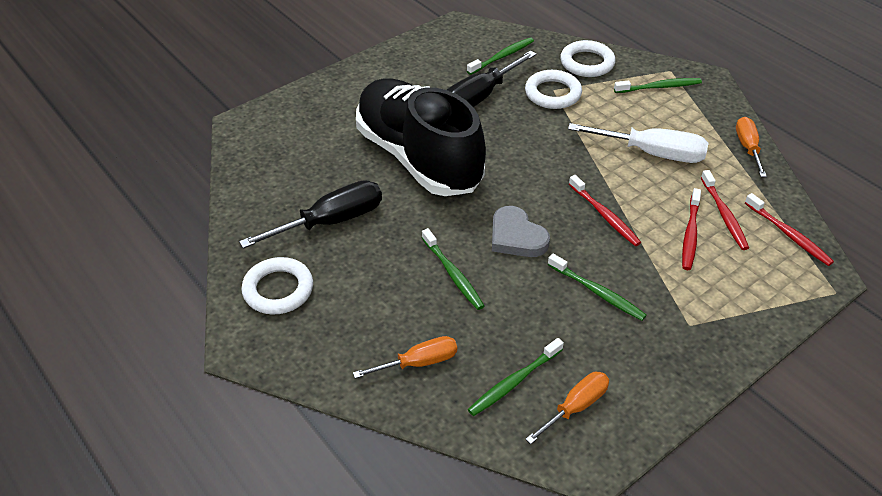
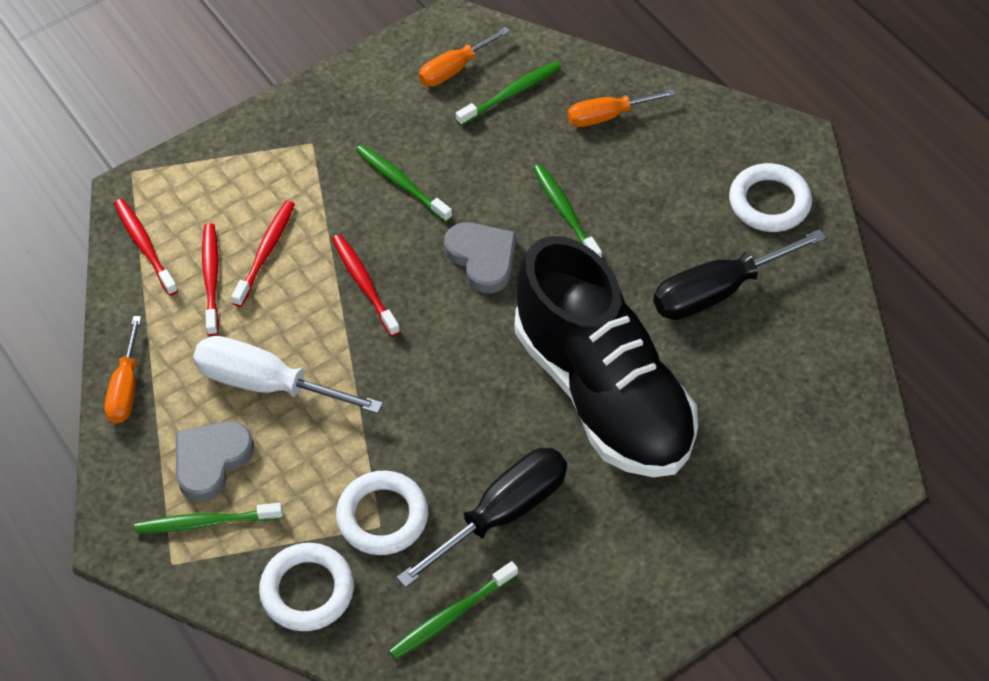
camera: 175 degrees left, 10 degrees up
(670, 114) = (211, 461): none -> grey heart

